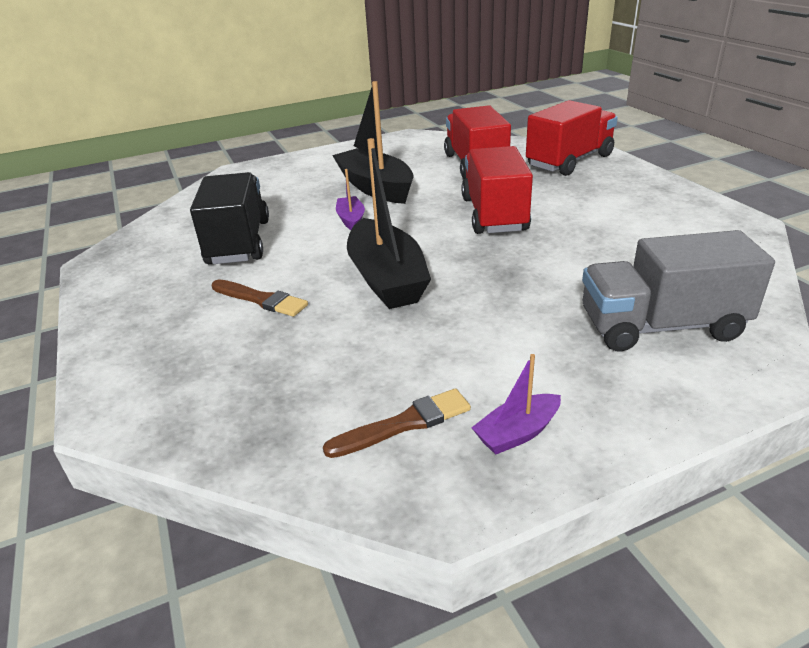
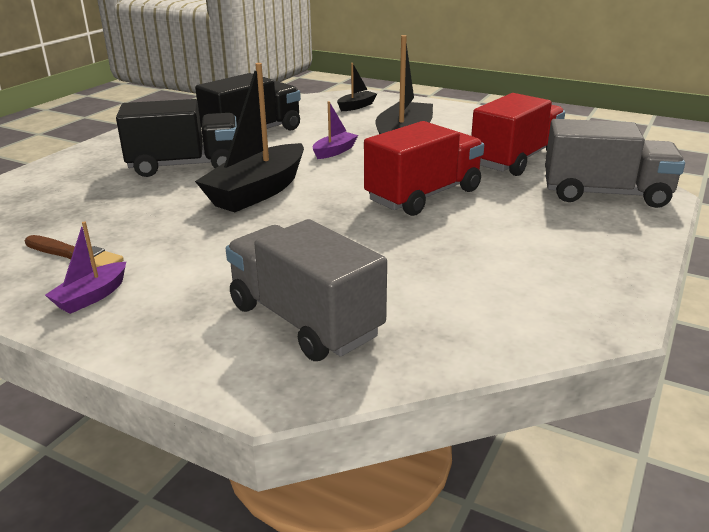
camera: 50 degrees right, 5 degrees down
(260, 299) = (185, 165): brown brush -> black truck
(263, 180) = (356, 106): none -> black boat
(517, 433) = (91, 297): purple boat -> purple boat turned 75 degrees counterclockwise
(569, 161) = (605, 194): red truck -> grey truck

